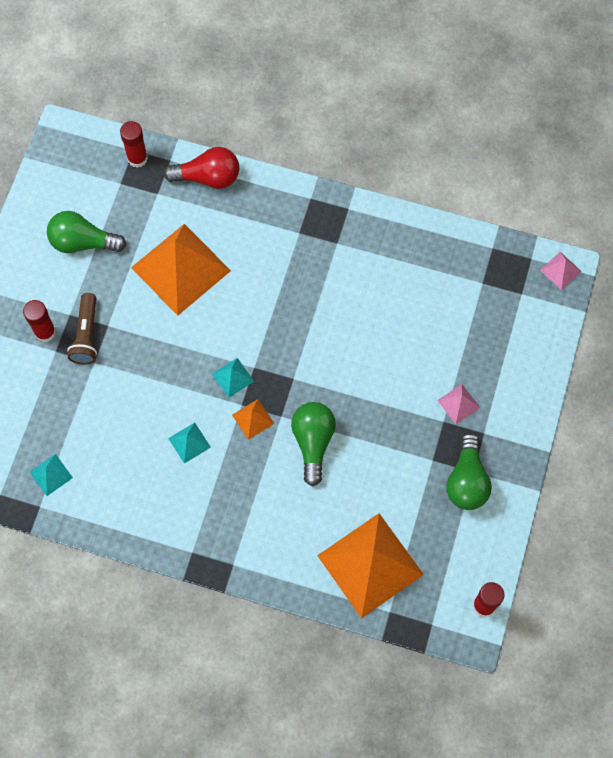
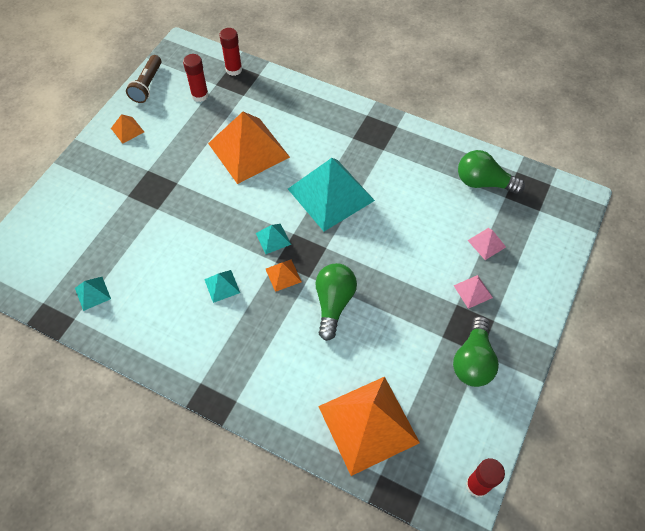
camera: 10 degrees right, 10 degrees down
(30, 264) = (127, 130): none -> orange pyramid
(45, 332) = (123, 180): red glue stick -> red glue stick (200, 95)
(82, 242) = (174, 120): green light bulb -> green light bulb (483, 182)
(86, 334) = (157, 187): brown flashlight -> brown flashlight (147, 85)
(208, 177) = (286, 89): red light bulb -> none
(287, 311) = (331, 194): none -> turquoise pyramid
(560, 270) = (576, 197): pink pyramid -> pink pyramid (486, 243)

